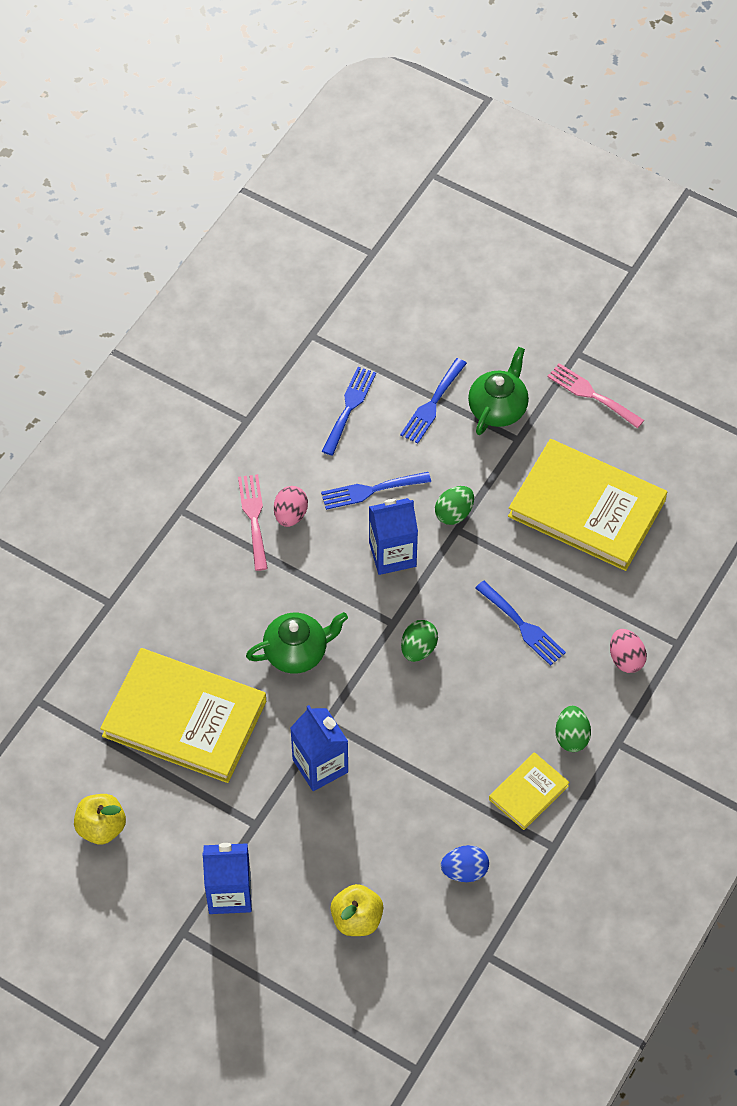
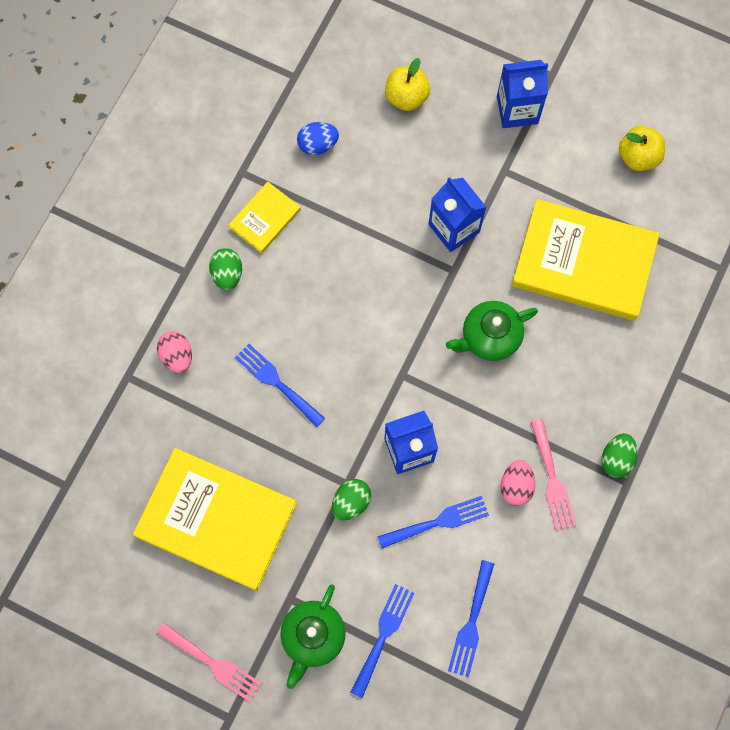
camera: 175 degrees right, 15 degrees up
(418, 649) = (375, 350): green egg -> green egg (616, 459)

